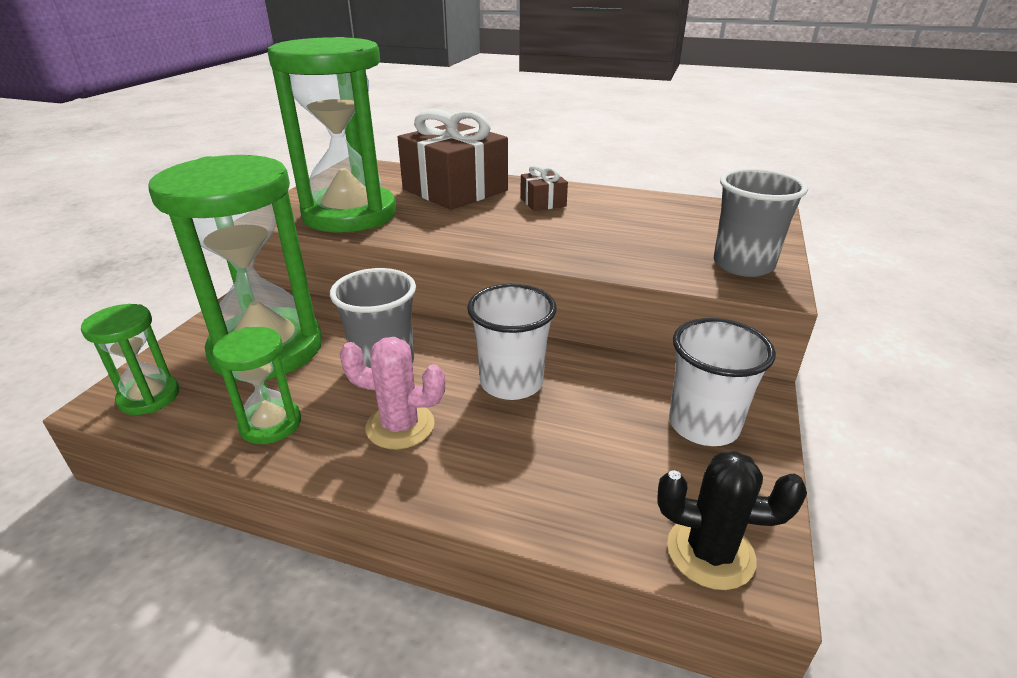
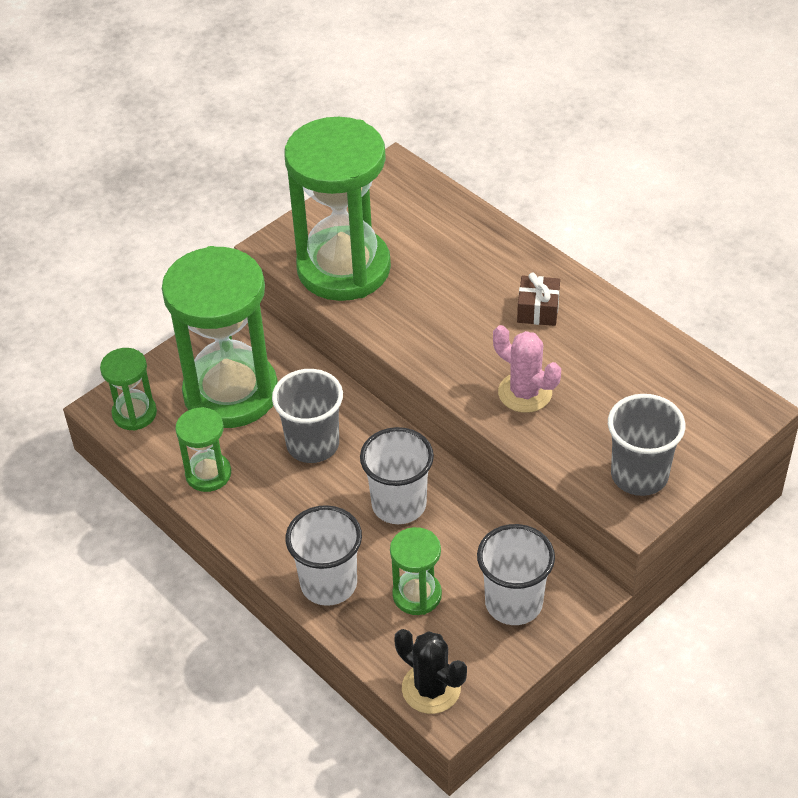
camera: 30 degrees right, 15 degrees up
(400, 426) = (294, 512): pink cactus -> pink cactus (525, 393)
(455, 190) = (466, 255): brown gift -> none
(490, 483) = (328, 584): none -> white cup
(600, 455) = (417, 595): none -> green hourglass

